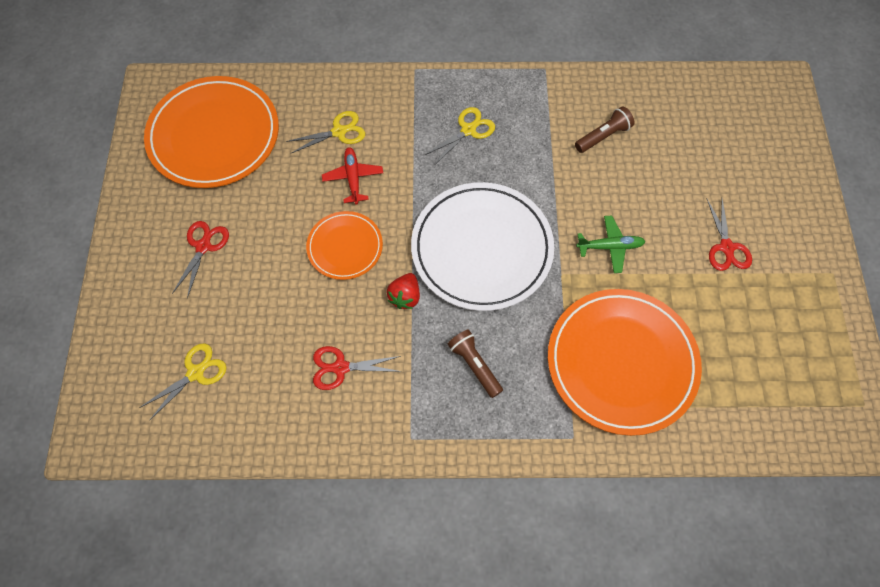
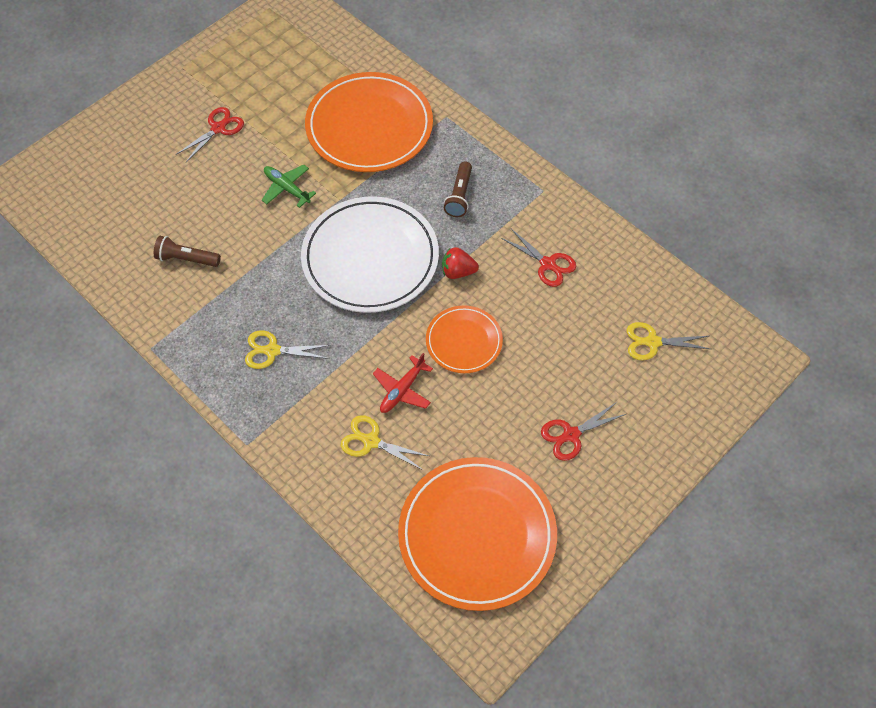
camera: 135 degrees left, 5 degrees down
(405, 296) = (458, 272): red strawberry -> red strawberry turned 150 degrees counterclockwise

